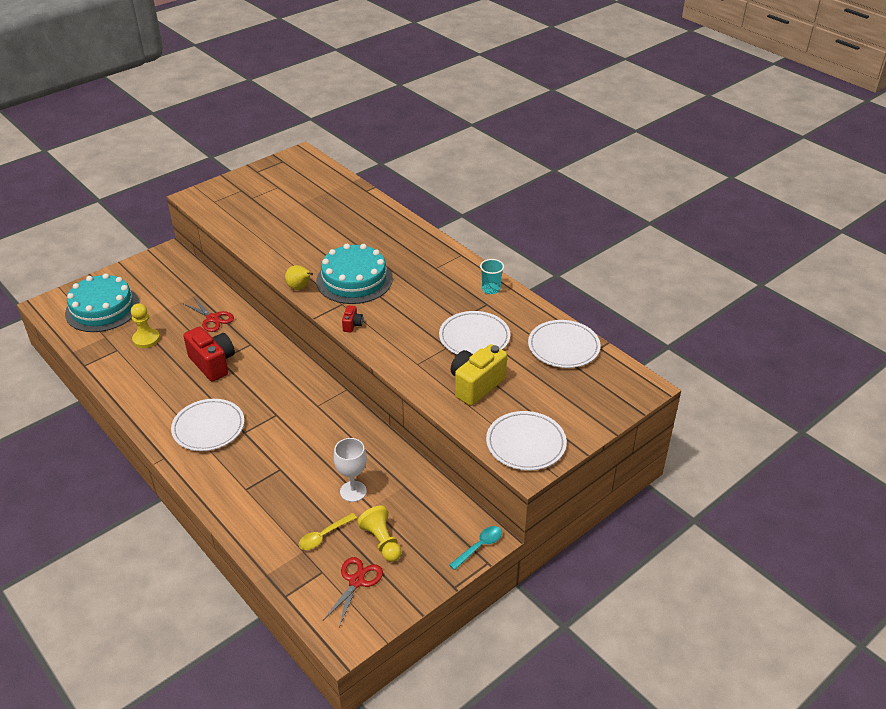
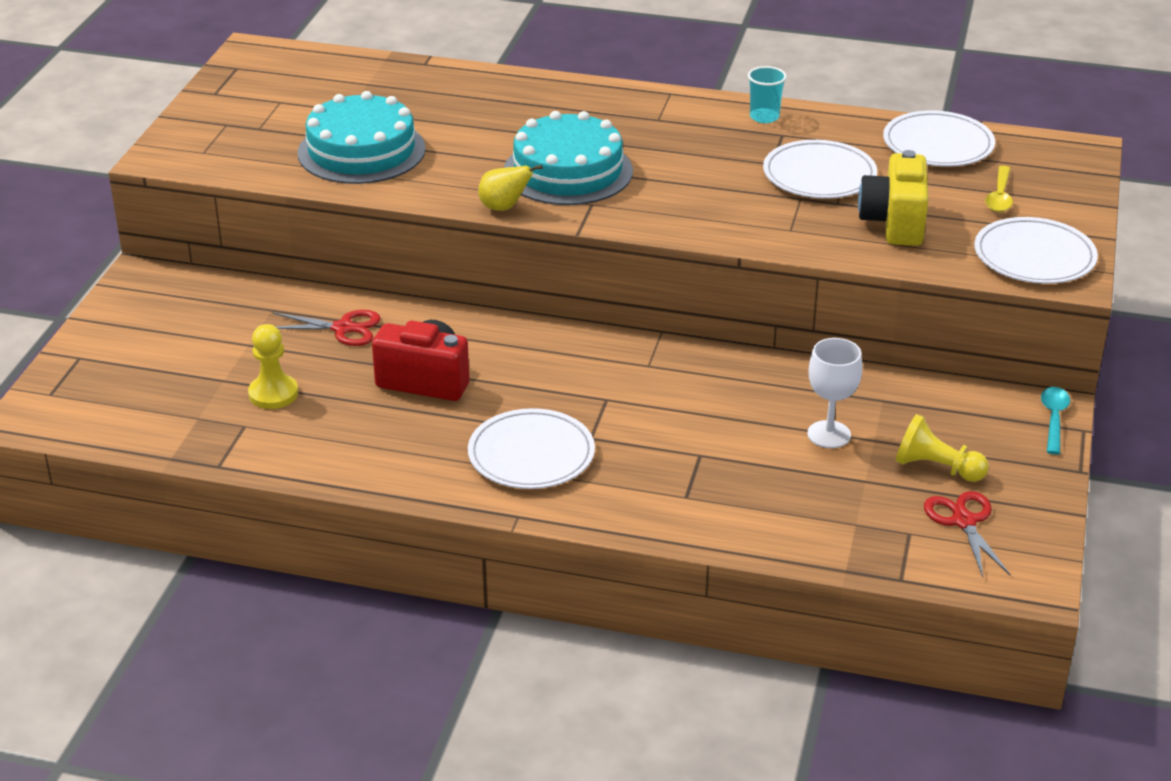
camera: 35 degrees left, 5 degrees down
(102, 308) = (137, 386): turquoise cake -> turquoise cake (361, 151)
(324, 536) = (859, 496): yellow spoon -> yellow spoon (999, 196)
(352, 325) = (642, 221): red camera -> none

